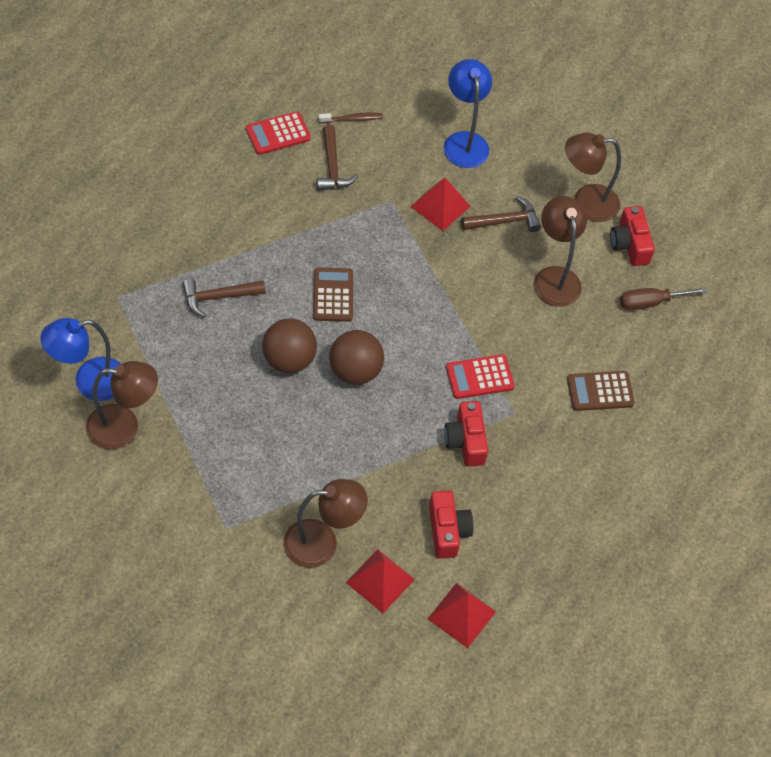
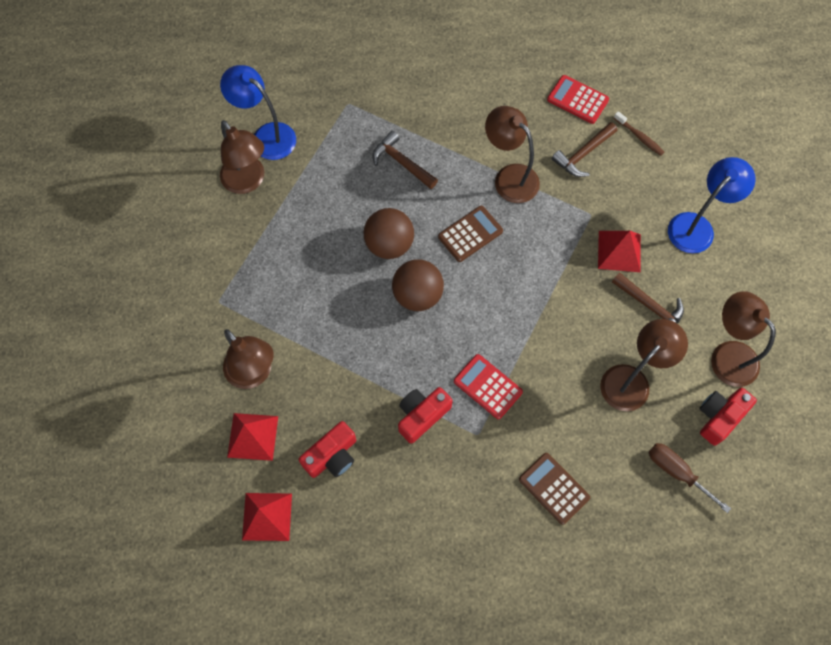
camera: 60 degrees right, 10 degrees up
(305, 231) = (509, 177): none -> brown lamp

